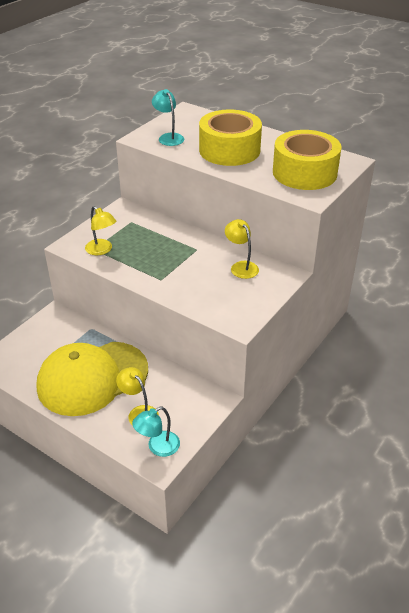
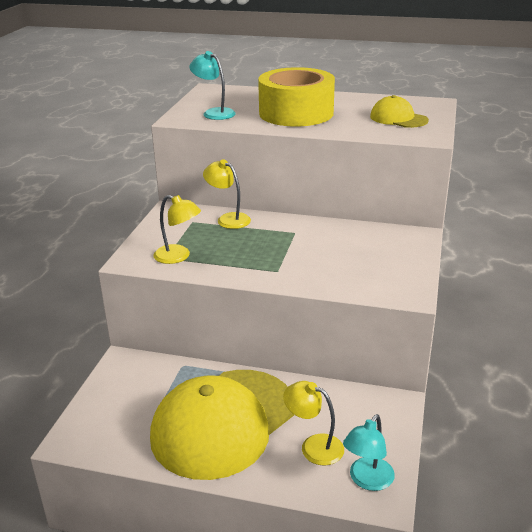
camera: 20 degrees left, 10 degrees down
(241, 266) = (360, 238): yellow lamp -> yellow lamp (228, 219)
(304, 173) = (398, 118): yellow tape -> yellow cap

